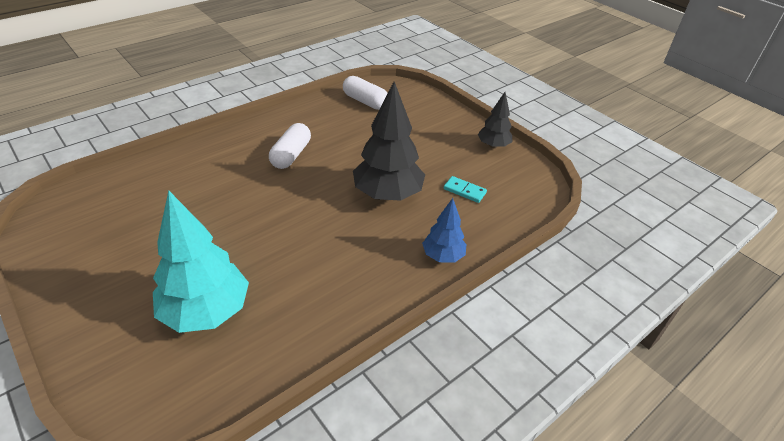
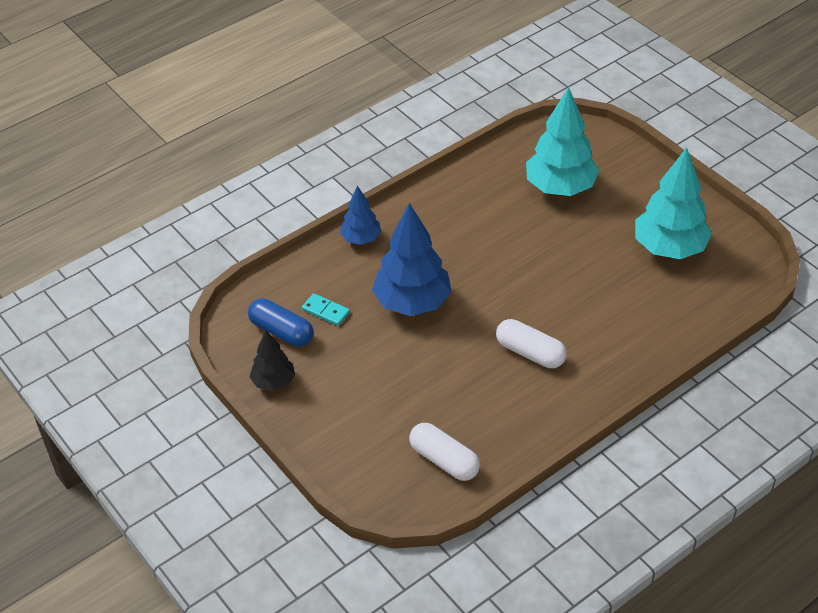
camera: 175 degrees left, 5 degrees up
(120, 233) = (669, 248): none -> turquoise tree
(291, 155) = (530, 352): white capsule -> white capsule turned 75 degrees counterclockwise
(388, 194) = (412, 302): black tree -> blue tree
(498, 177) = (281, 331): none -> blue capsule

